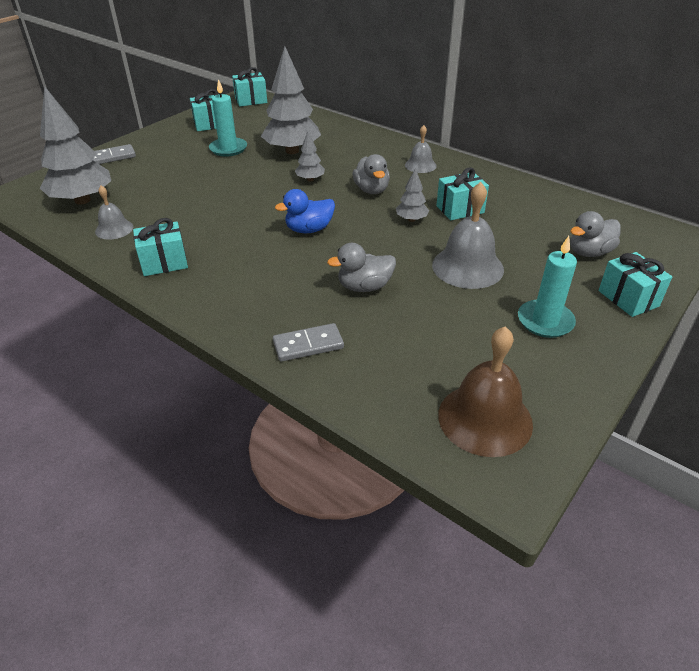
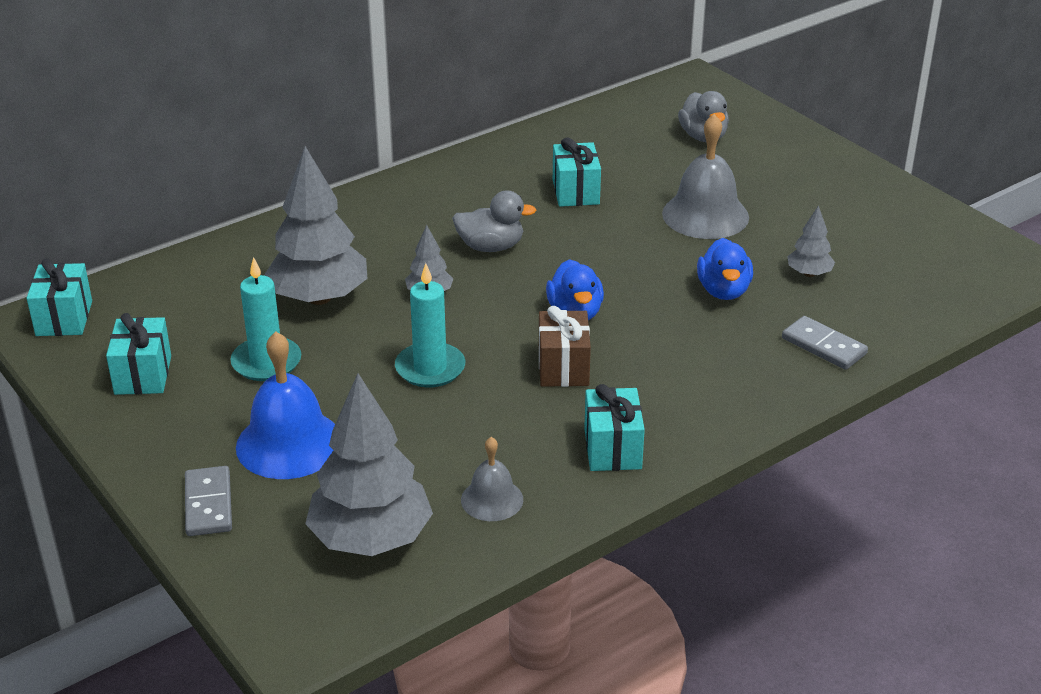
camera: 75 degrees left, 5 degrees down
(160, 166) = (289, 443): none -> blue bell
(247, 233) = (563, 367): none -> brown gift
(308, 345) = (824, 346): grey domino -> grey domino turned 45 degrees counterclockwise
(364, 287) = (723, 291): grey duck -> blue duck
(411, 219) = (585, 231): grey tree -> grey tree (809, 273)
(420, 165) = (439, 195): grey bell -> none
(485, 419) = (950, 260): brown bell -> none
(545, 321) = (816, 194): turquoise candle -> turquoise candle (430, 368)
(628, 298) = (791, 140): turquoise gift -> none

